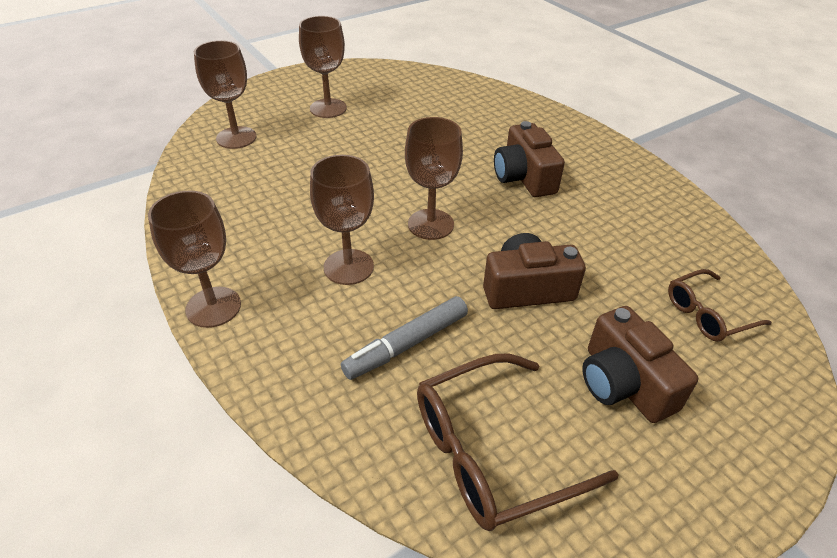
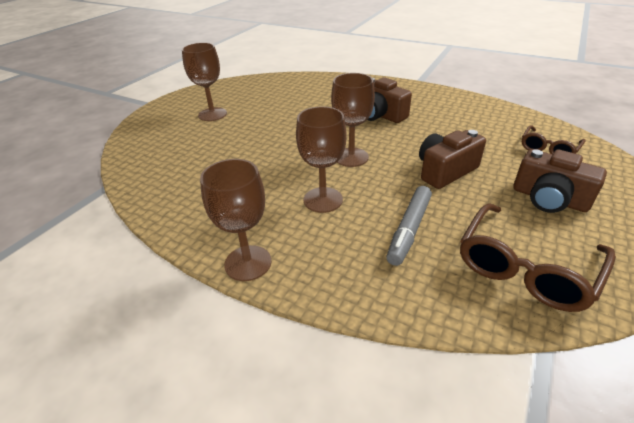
camera: 25 degrees left, 5 degrees down
(236, 138) = (158, 150): brown goblet -> none

